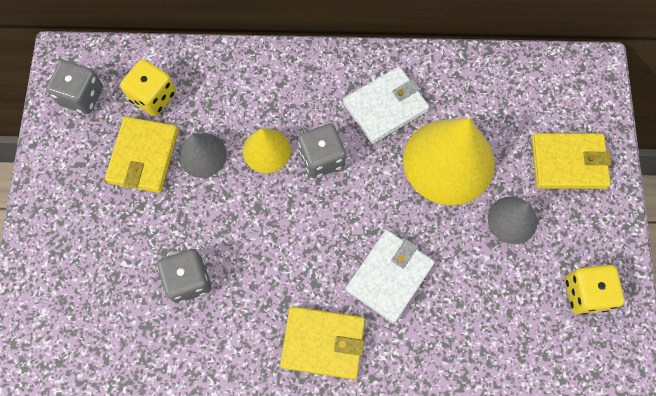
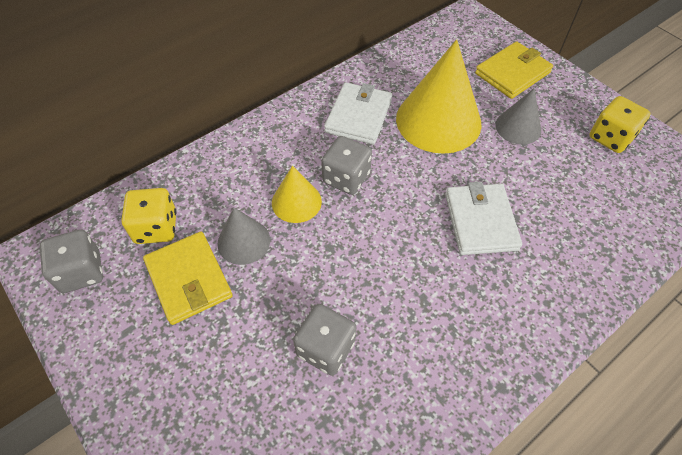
camera: 40 degrees left, 15 degrees down
(323, 343) = (485, 307): yellow wallet -> none

